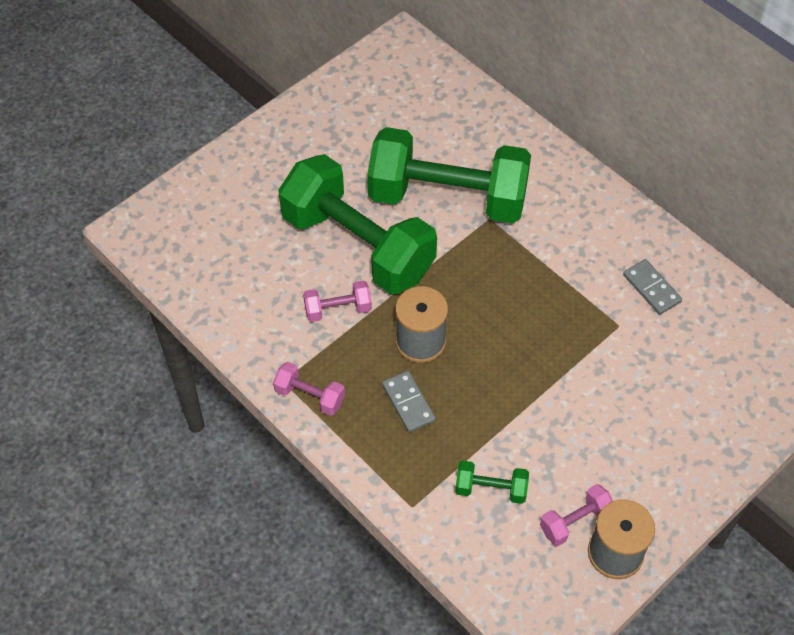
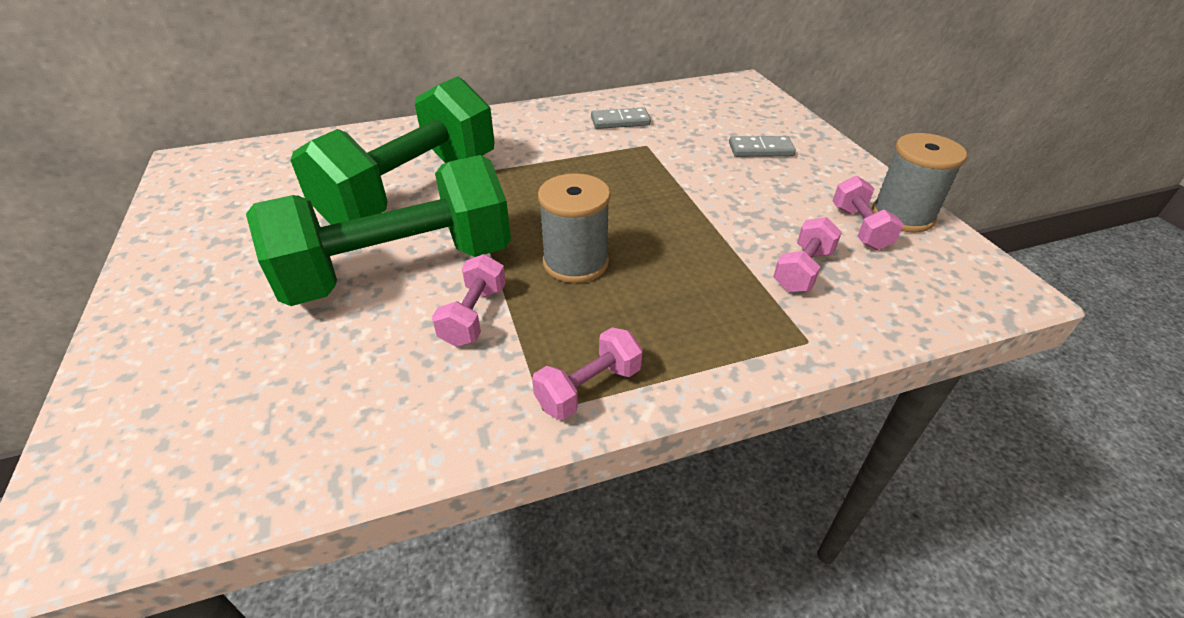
camera: 65 degrees left, 15 degrees down
(408, 403) = (654, 297): grey domino -> grey domino (760, 149)
(491, 489) = (802, 270): green dumbbell -> pink dumbbell

